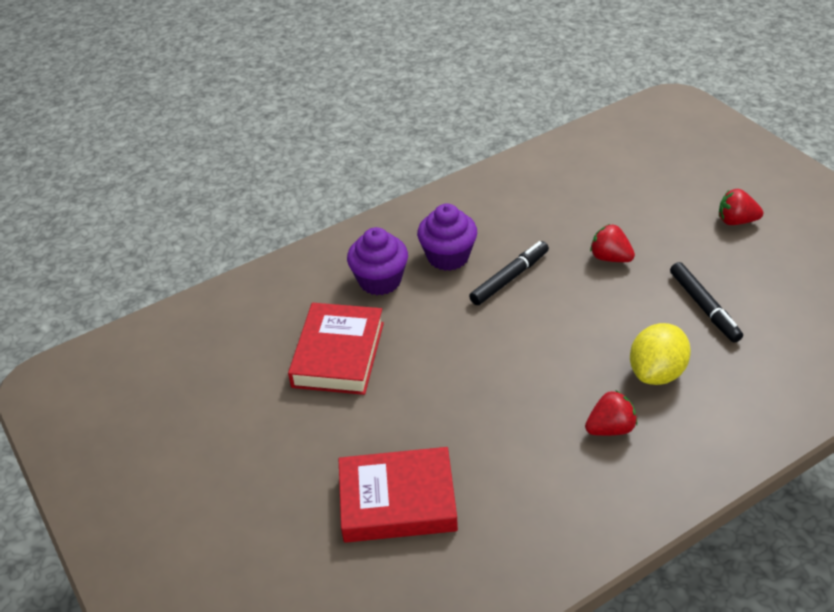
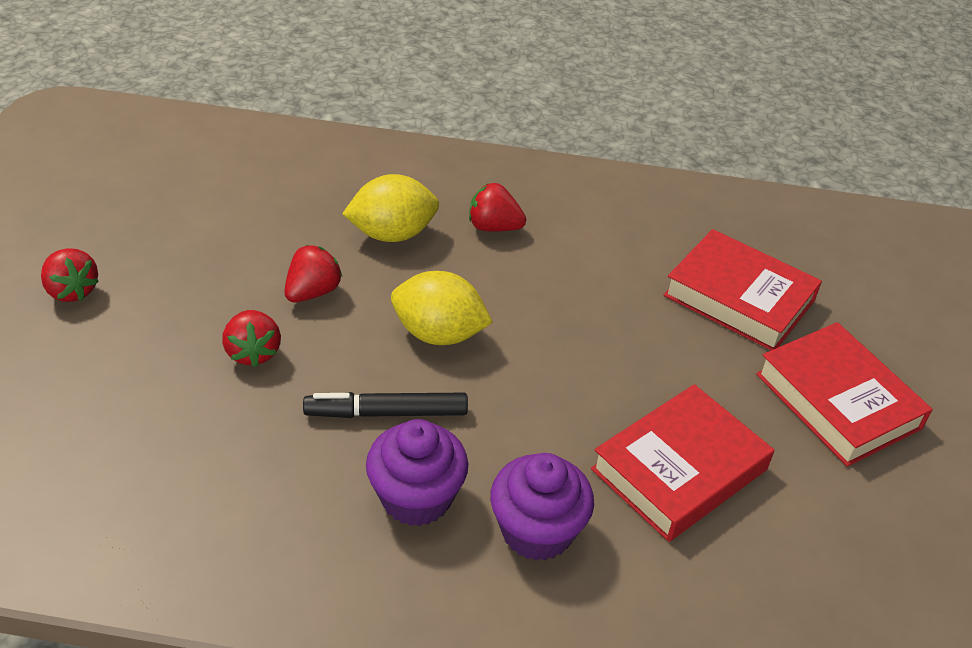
camera: 145 degrees left, 0 degrees up
(276, 464) = (837, 401): none -> red book
(541, 333) = (439, 334): none -> yellow lemon
(636, 305) = (312, 292): none -> red strawberry
(704, 307) = (261, 247): black marker -> none

